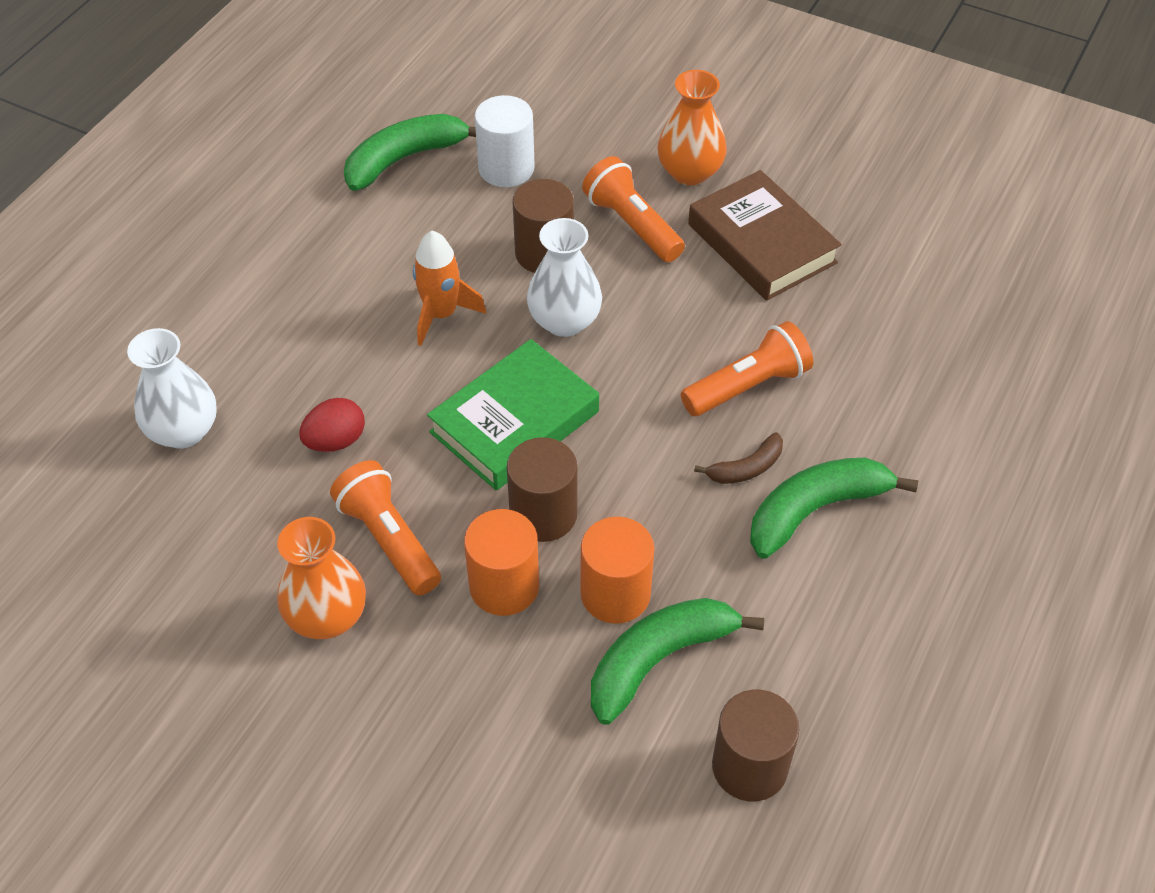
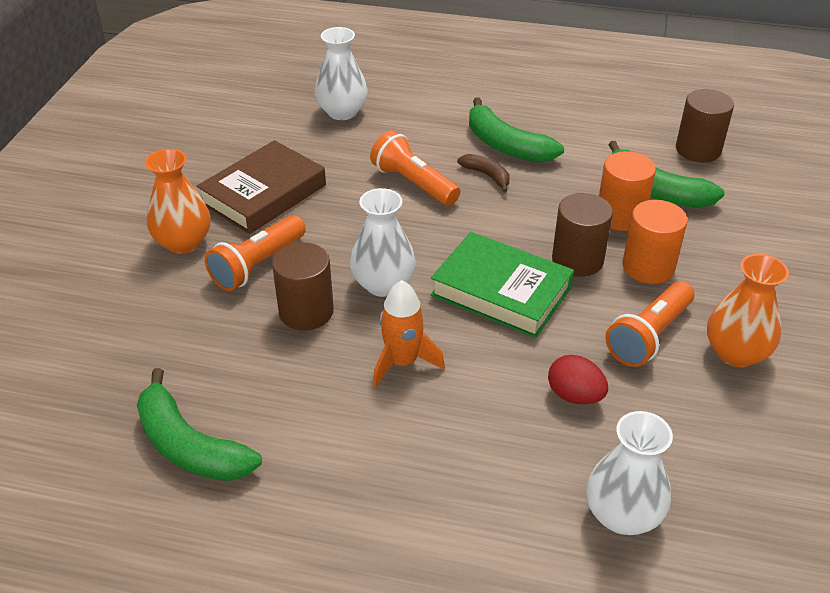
camera: 105 degrees left, 10 degrees down
(506, 168) = (194, 361): white cylinder -> none
(936, 343) = (342, 112): none -> white vase

